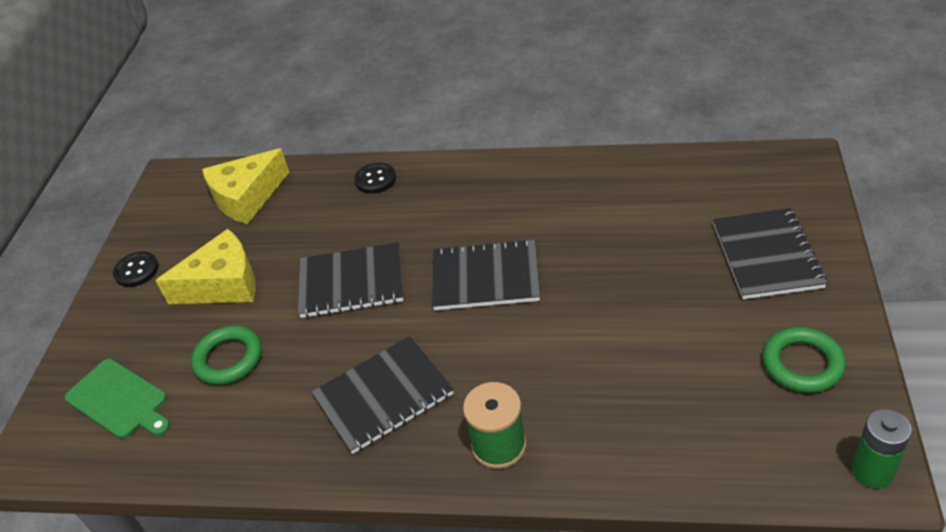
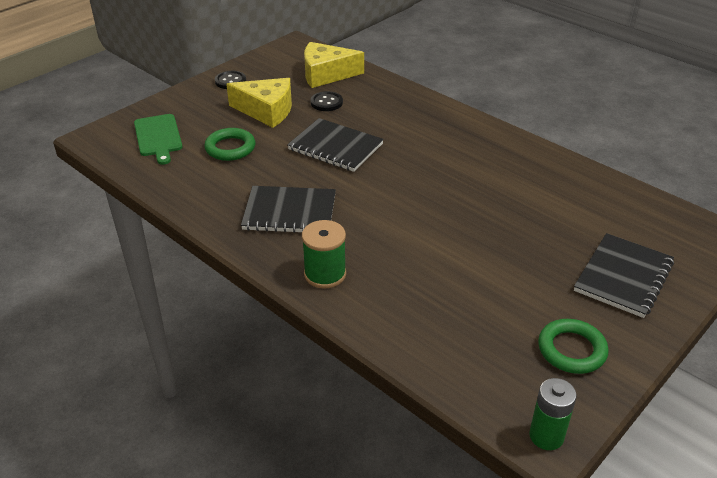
camera: 30 degrees right, 5 degrees down
(375, 179) = (409, 101): black button -> black button (326, 102)
(485, 277) = (417, 186): black notebook -> none

